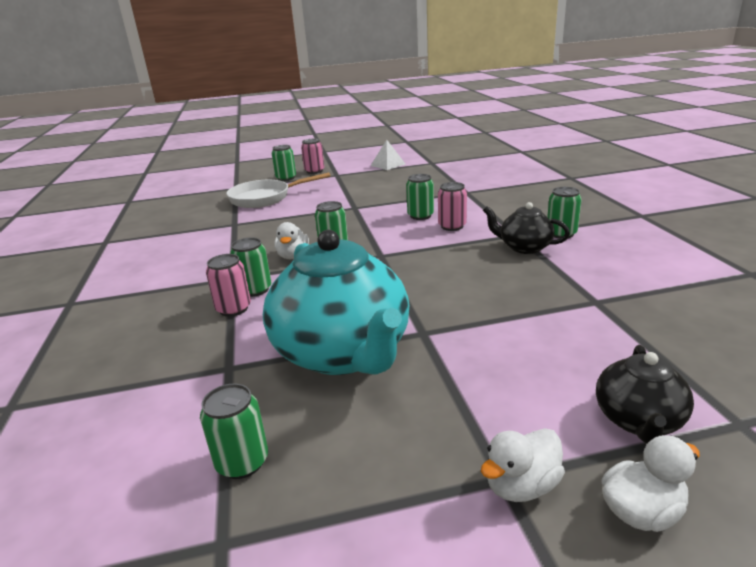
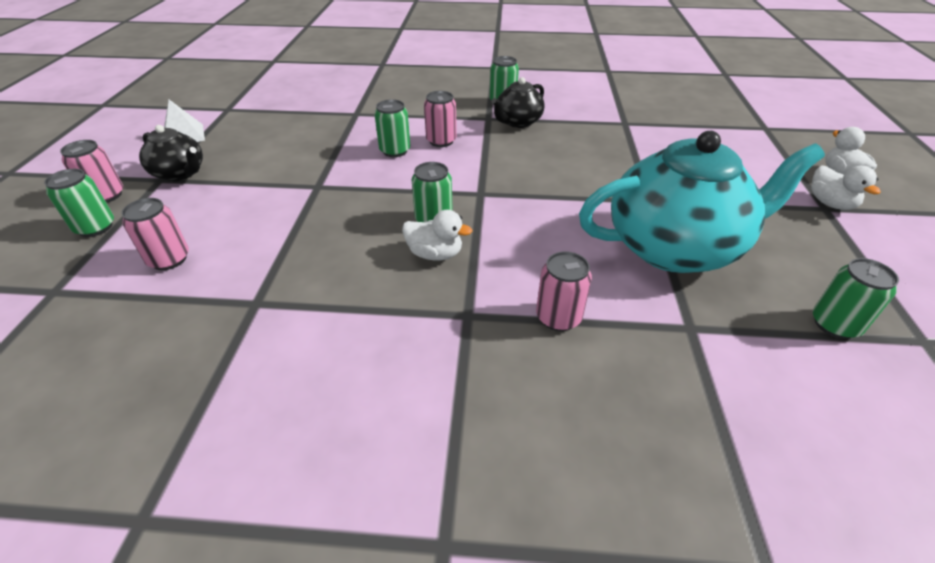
camera: 75 degrees left, 15 degrees up
(255, 290) = (515, 295): green can -> none
(265, 198) = (169, 259): white pan -> pink can
(638, 421) = (765, 152): black teapot -> black teapot (180, 173)

